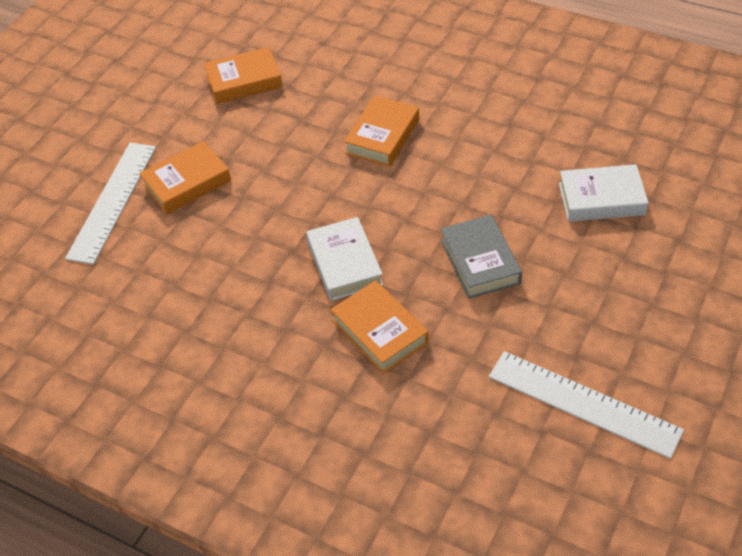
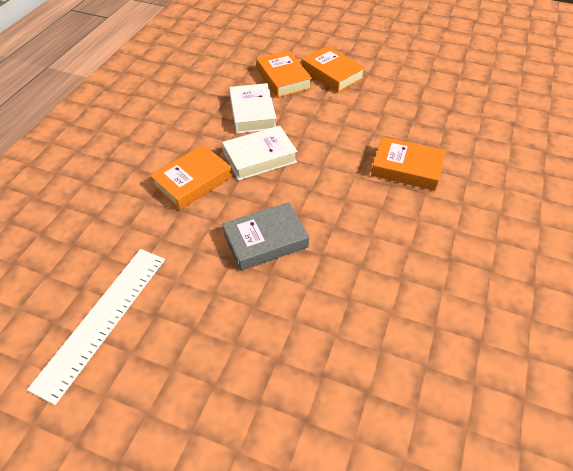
camera: 80 degrees right, 0 degrees up
(113, 201) = (310, 47): white ruler -> none
(244, 81) = (447, 87): orange book -> orange book (283, 79)
(601, 199) = (358, 341): white book -> white book (252, 113)

